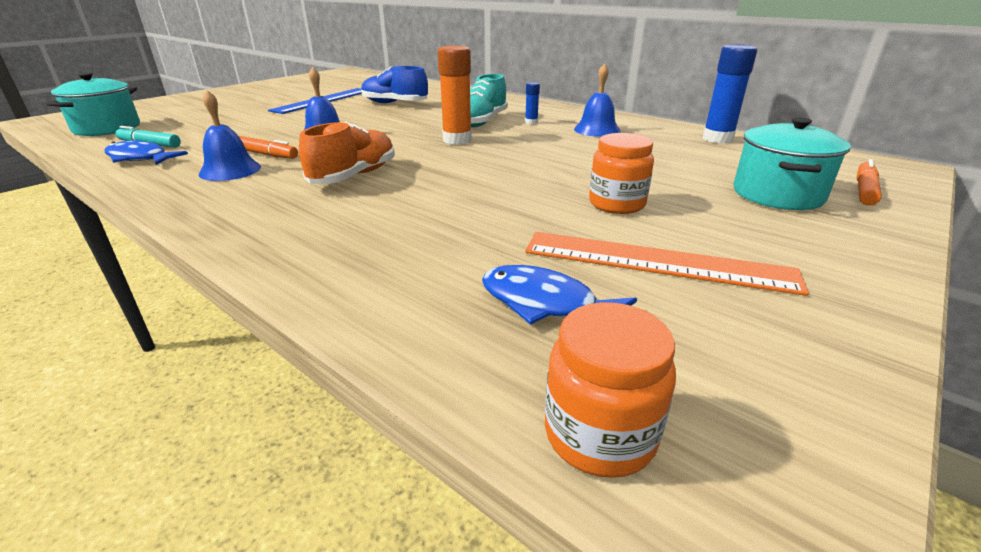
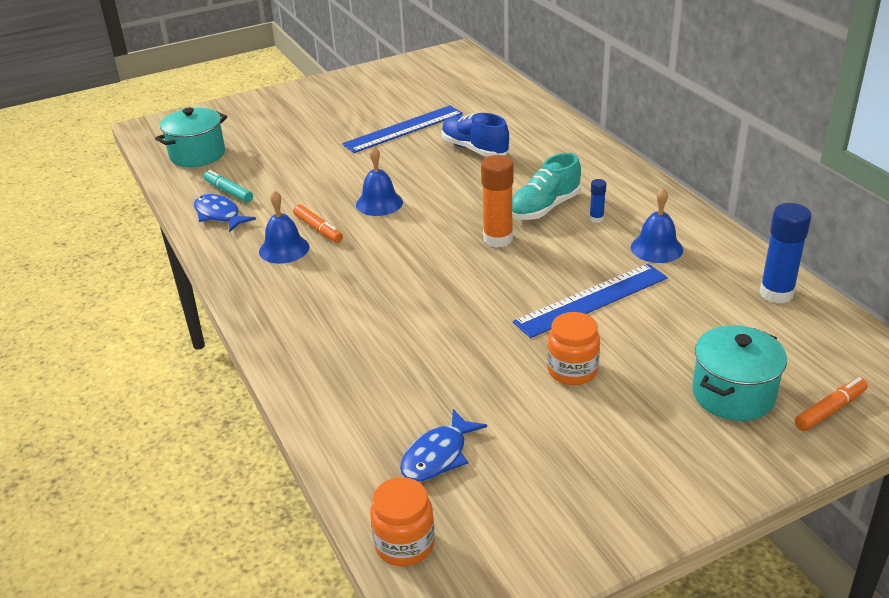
camera: 25 degrees right, 5 degrees up
(354, 176) = (378, 280): orange shoe -> none
(545, 303) = (438, 455): blue fish -> blue fish turned 105 degrees counterclockwise
(579, 160) = (591, 300): none -> blue ruler
(657, 262) = (545, 441): orange ruler -> none

